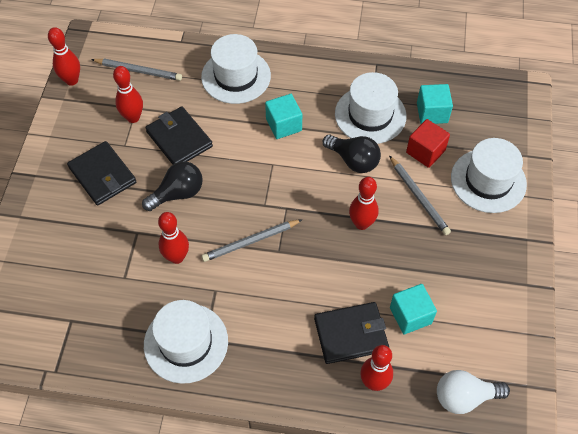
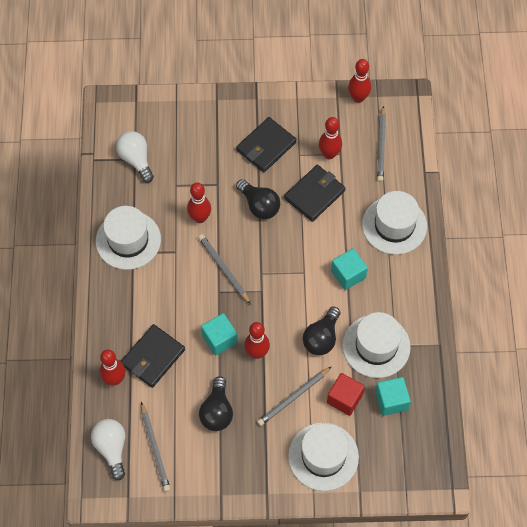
camera: 80 degrees right, 5 degrees up
(73, 319) = (136, 160): none -> white light bulb
(351, 334) = (153, 357): black wallet -> black wallet turned 60 degrees clockwise
(410, 315) = (176, 401): turquoise cube -> turquoise cube (219, 339)
(427, 274) = (217, 411): none -> black light bulb
(468, 347) = (155, 448): none -> grey pencil

